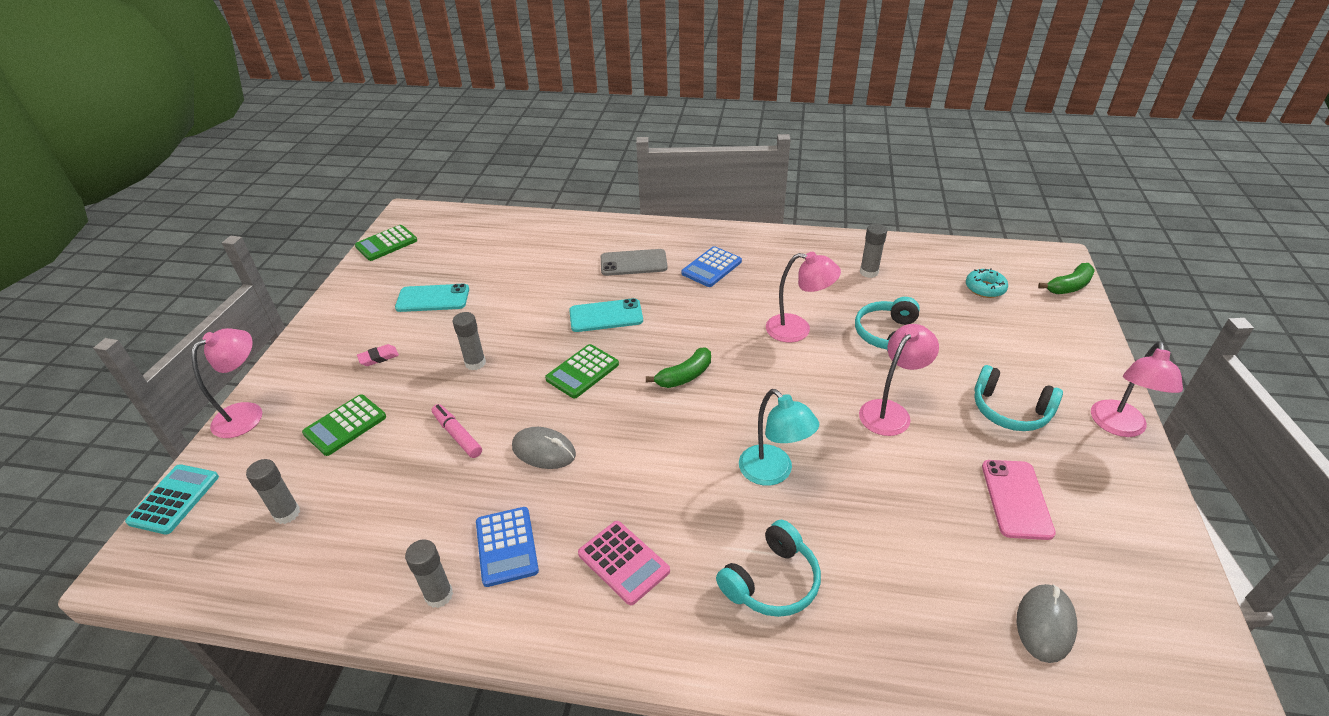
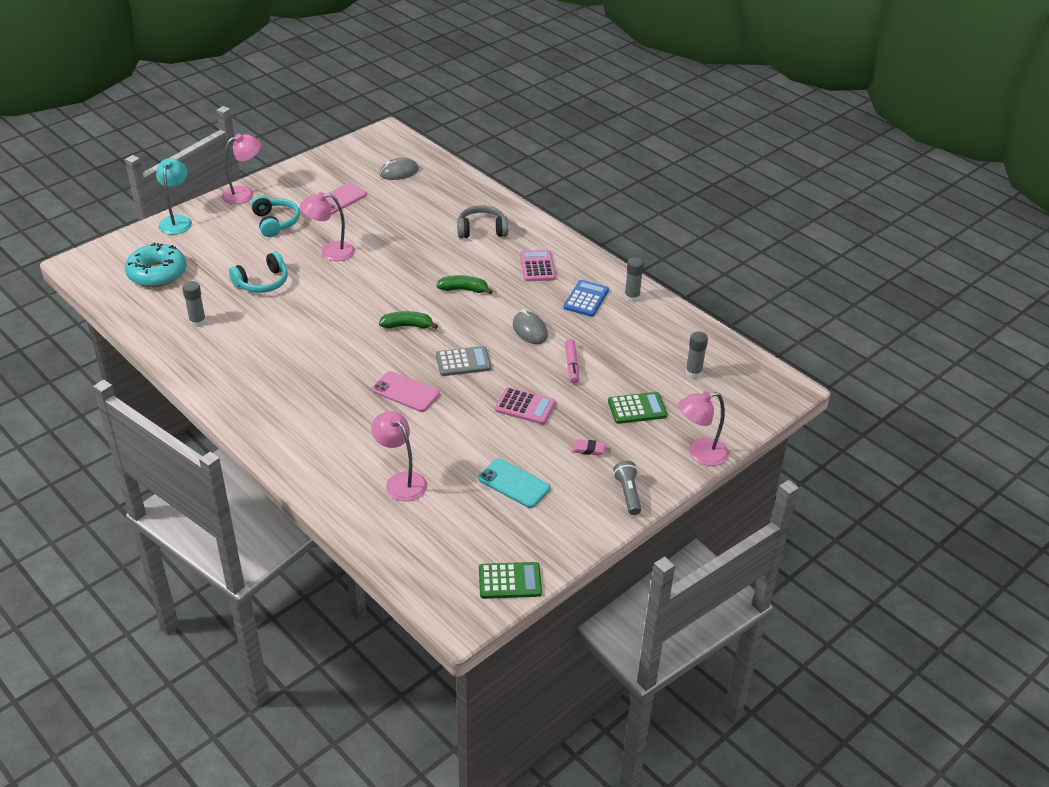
camera: 145 degrees left, 0 degrees up
(174, 499) = (759, 416): turquoise calculator -> none
(315, 340) = (628, 493): none -> grey flashlight
(475, 363) = (525, 407): grey glue stick -> pink calculator
(582, 372) = (463, 362): green calculator -> grey calculator
(606, 316) = (405, 392): turquoise phone -> pink phone
(633, 263) = (333, 425): grey phone -> none
(711, 267) = (286, 387): blue calculator -> none
(771, 581) = (482, 230): turquoise headphones -> grey headphones
(773, 473) = (426, 260): turquoise lamp -> turquoise lamp (177, 221)
(797, 329) = (304, 314): pink lamp -> pink lamp (401, 481)
(985, 288) = (157, 273): turquoise donut -> turquoise donut, size x1.83
(1069, 286) = (113, 248): green banana -> green banana (464, 289)

